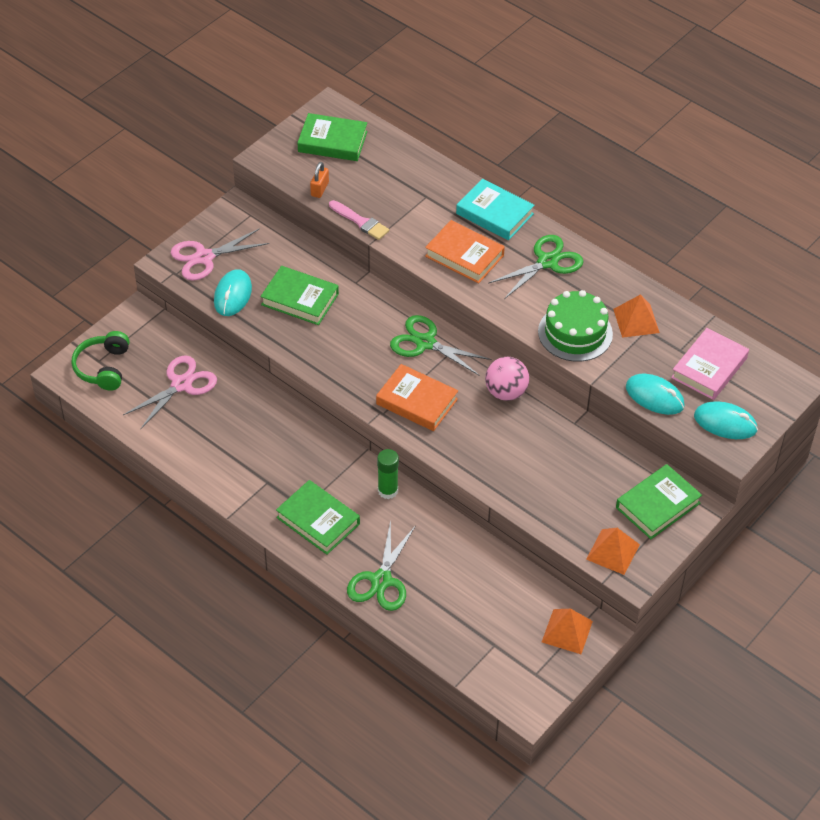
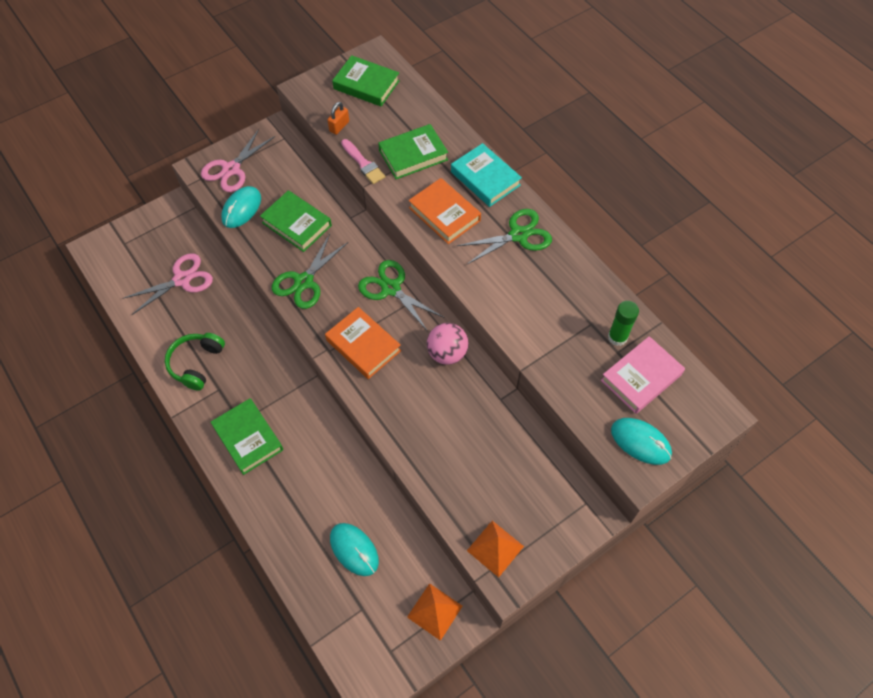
camera: 15 degrees right, 10 degrees up
(103, 367) = (125, 250): green headphones -> green headphones (196, 364)
(204, 257) = (231, 169): pink scissors -> pink scissors turned 45 degrees counterclockwise
(381, 580) = (282, 513): green scissors -> green scissors (303, 282)
(387, 490) = (319, 421): green glue stick -> green glue stick (617, 337)
(575, 333) = (522, 313): green cake -> none
(636, 320) = (584, 312): orange pyramid -> none
(654, 396) = (578, 397): turquoise mouse -> turquoise mouse (354, 550)
(657, 505) = (554, 506): green book -> green book (413, 155)

